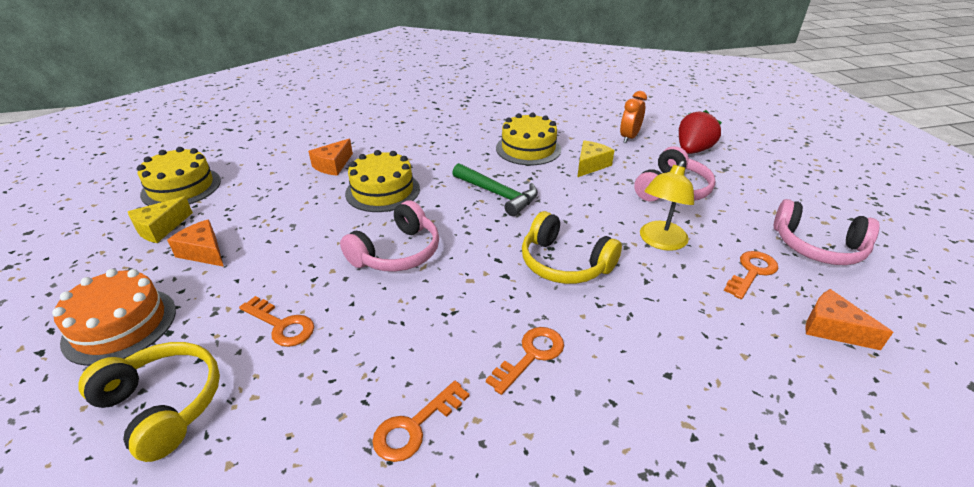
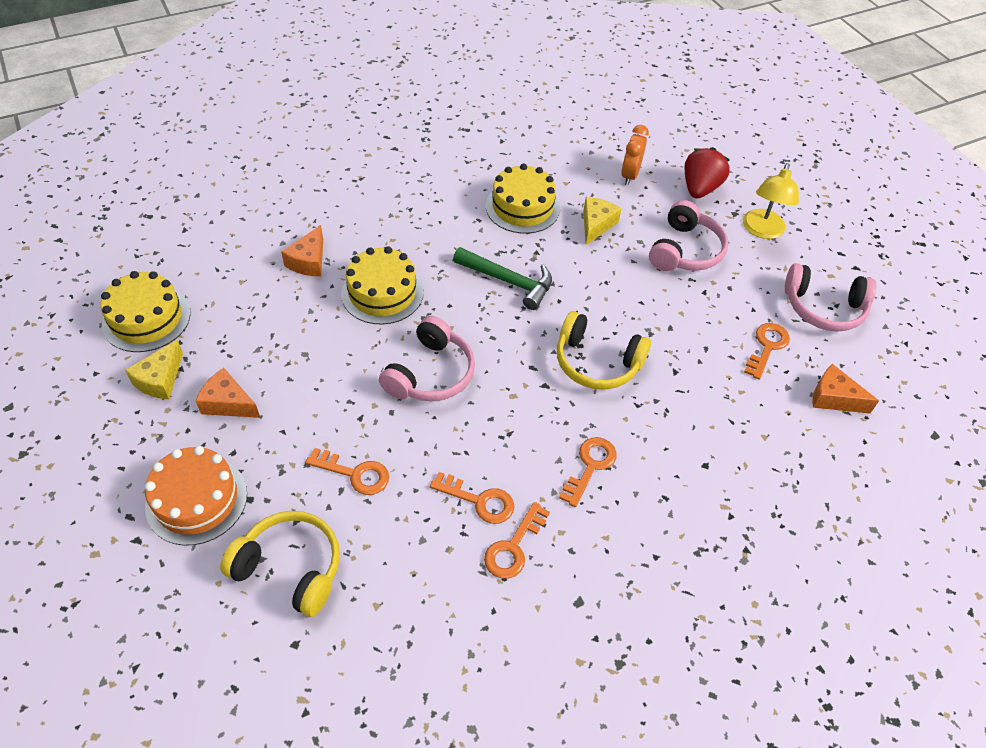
camera: 15 degrees left, 15 degrees up
(396, 370) = (479, 500): none -> orange key
(660, 242) = (681, 322): yellow lamp -> yellow lamp (762, 231)

